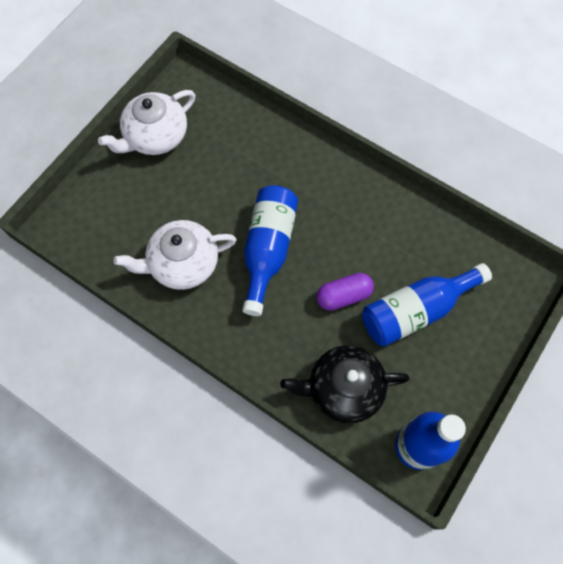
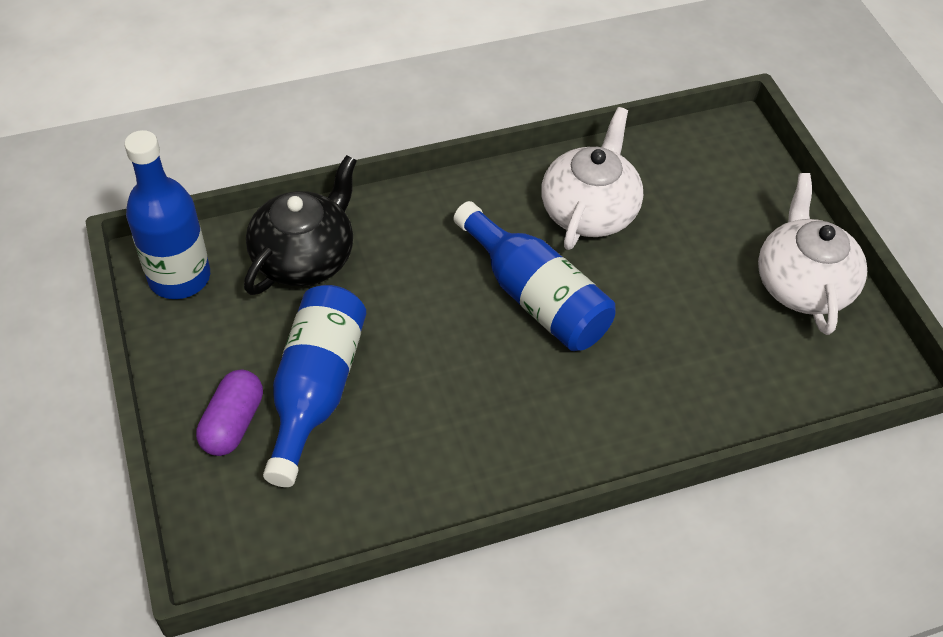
camera: 125 degrees right, 15 degrees down
(343, 296) = (406, 330): purple capsule -> purple capsule (233, 423)

